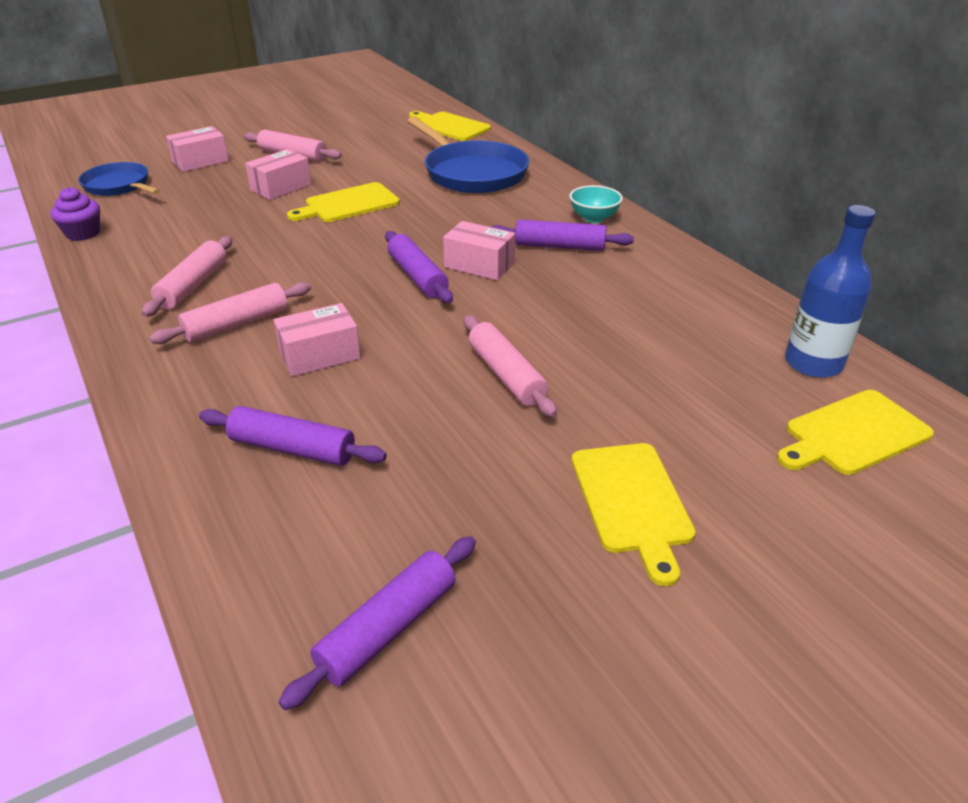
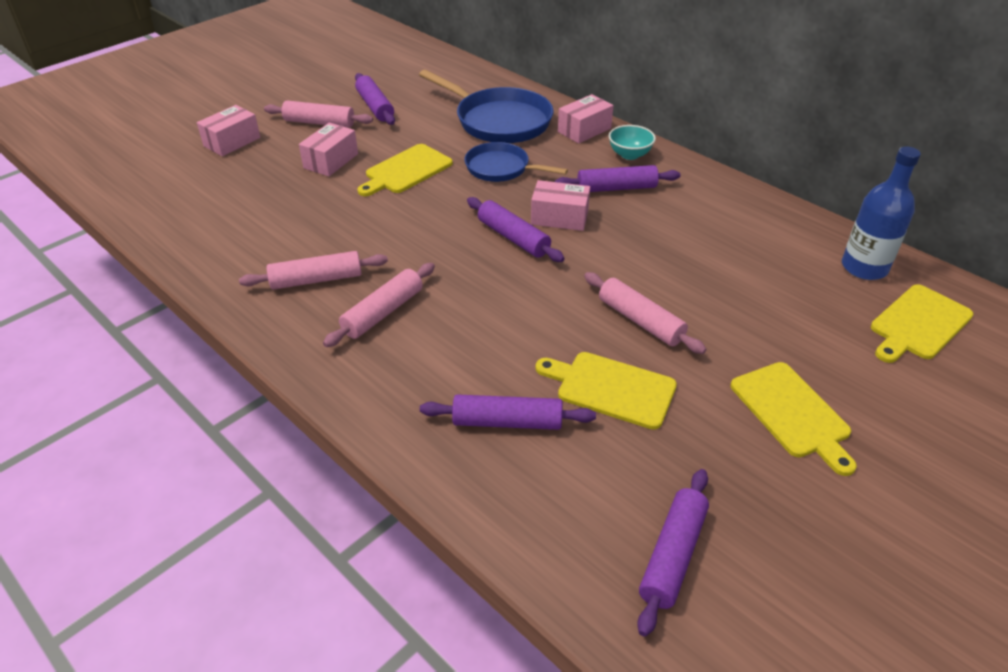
camera: 15 degrees left, 5 degrees up
(83, 233) = (168, 240): purple cupcake -> none
(119, 186) = (168, 181): blue pan -> blue pan (501, 168)
(193, 285) = (316, 280): pink rolling pin -> pink rolling pin turned 75 degrees clockwise
(319, 355) = (476, 330): pink box -> pink box (584, 130)
(355, 148) = (375, 107): none -> purple rolling pin
(449, 126) = (448, 71): yellow cutting board -> yellow cutting board (611, 388)

